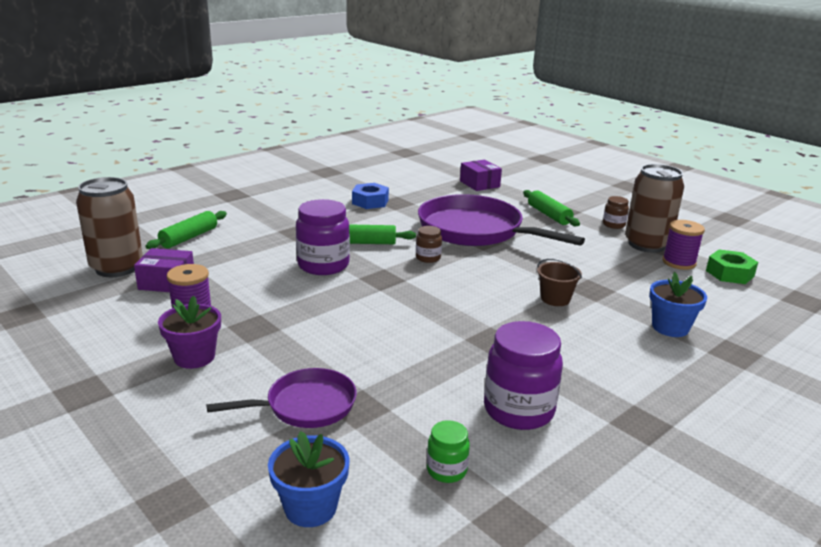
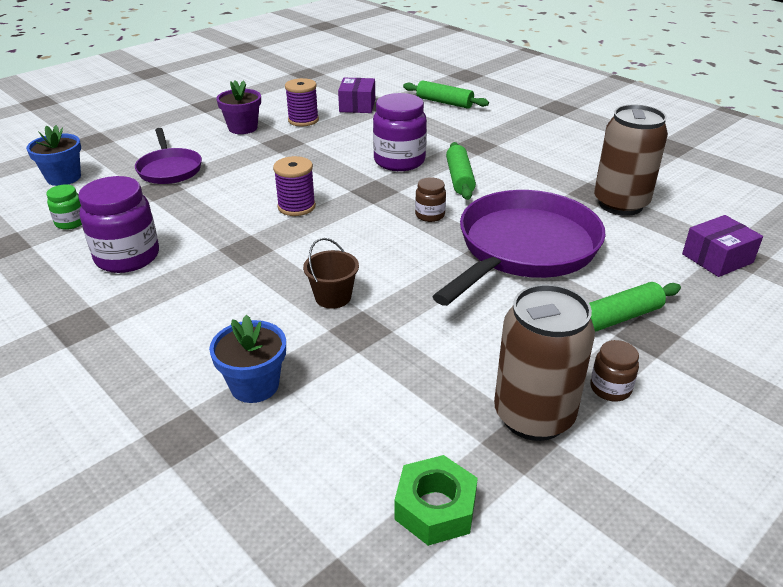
camera: 90 degrees right, 10 degrees up
(117, 268) = (380, 87): brown can -> brown can (620, 204)
(370, 202) = (584, 177): blue nut -> none
(679, 262) = (468, 444): purple spool -> purple spool (296, 207)

